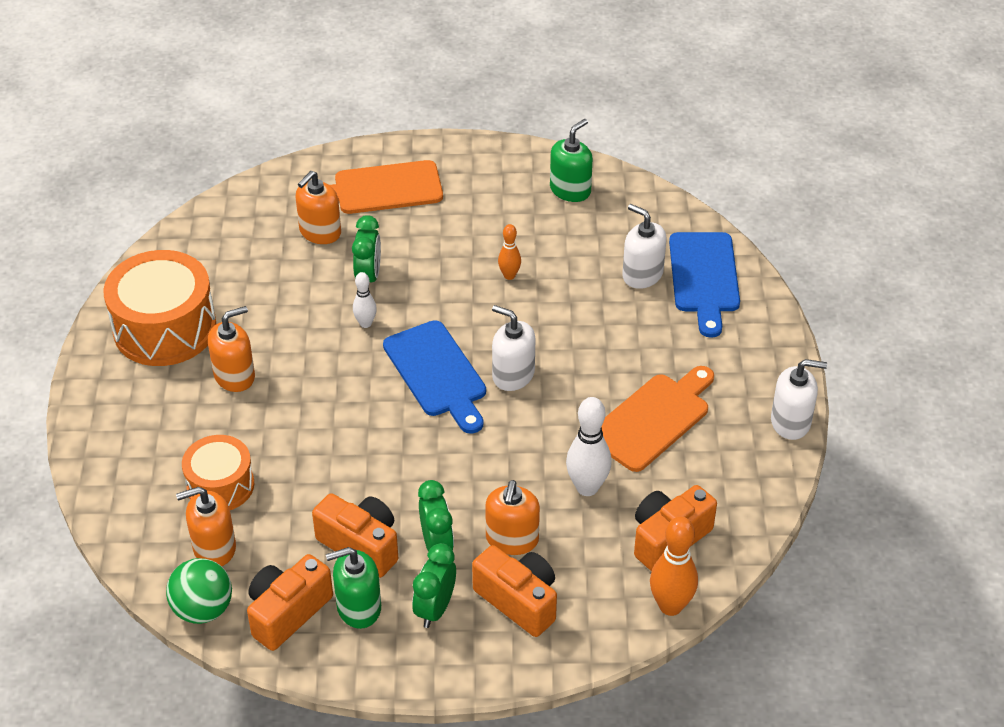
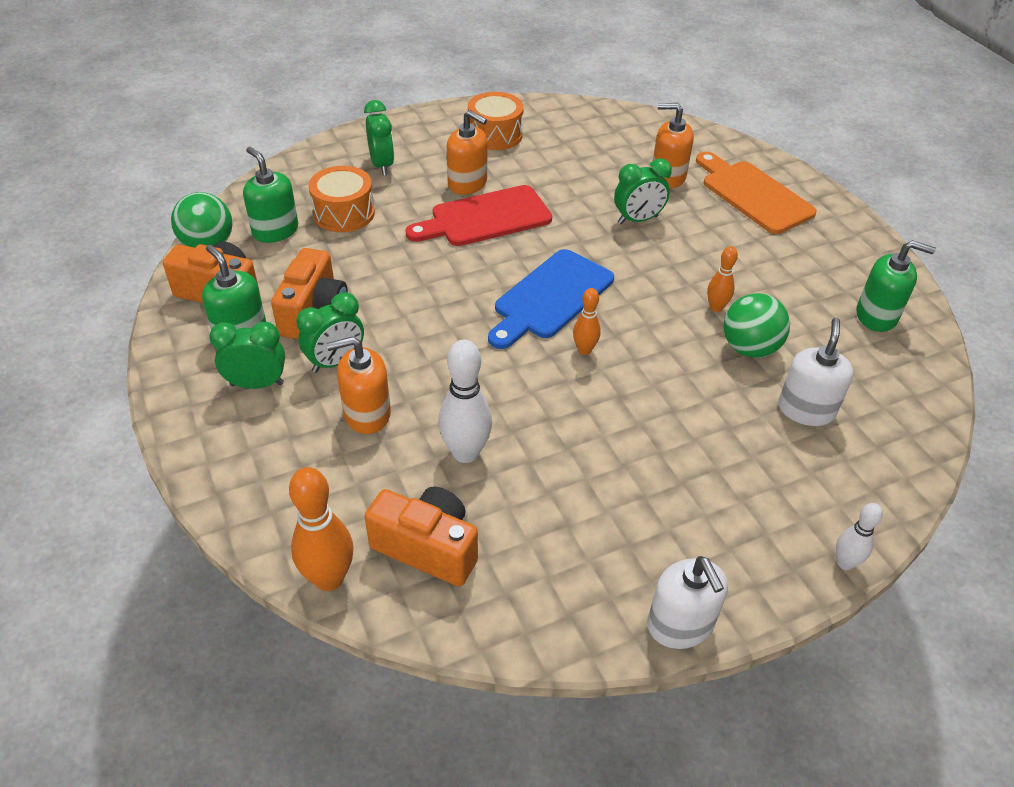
camera: 65 degrees right, 0 degrees up
(156, 433) = (382, 165): none -> green clock
(165, 328) = (495, 135): orange drum -> orange drum, size x0.61
(214, 548) = (275, 230): orange soap dispenser -> green soap dispenser
(298, 380) = (485, 218): none -> red cutting board
(365, 323) = (580, 235): white bowling pin -> white bowling pin (845, 563)
(513, 375) = (584, 350): white soap dispenser -> orange bowling pin
(519, 601) = (289, 443): orange camera -> none
(565, 276) = (749, 348): none -> green ball
(653, 419) = (597, 482): orange cutting board -> none
(704, 277) = (850, 466): blue cutting board -> none

